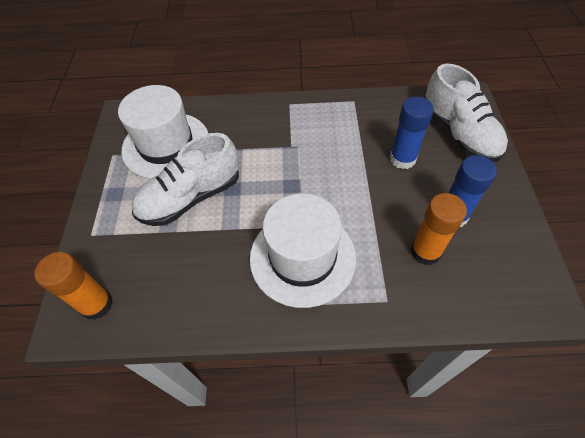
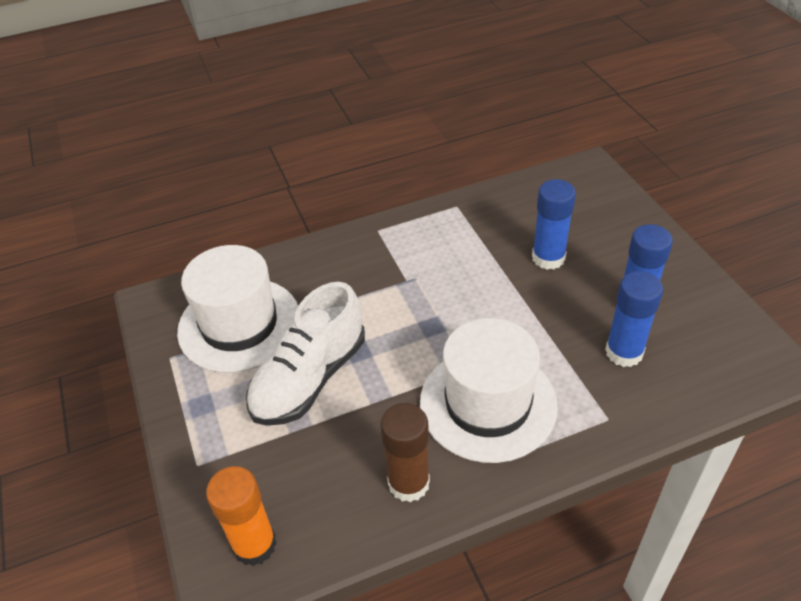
camera: 20 degrees left, 10 degrees down
(217, 298) = (408, 483): none -> brown glue stick
(425, 251) = (624, 352): orange glue stick -> blue glue stick
(459, 133) = (597, 211): white shoe -> none

